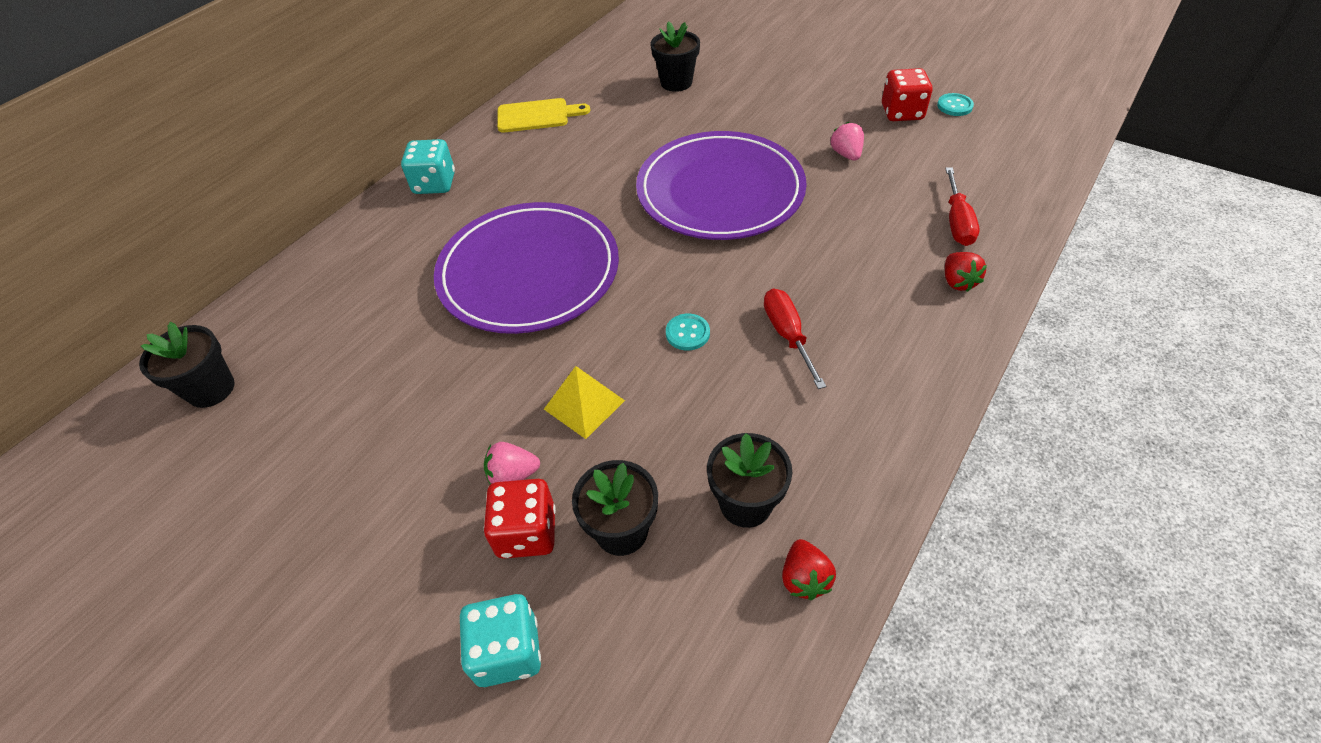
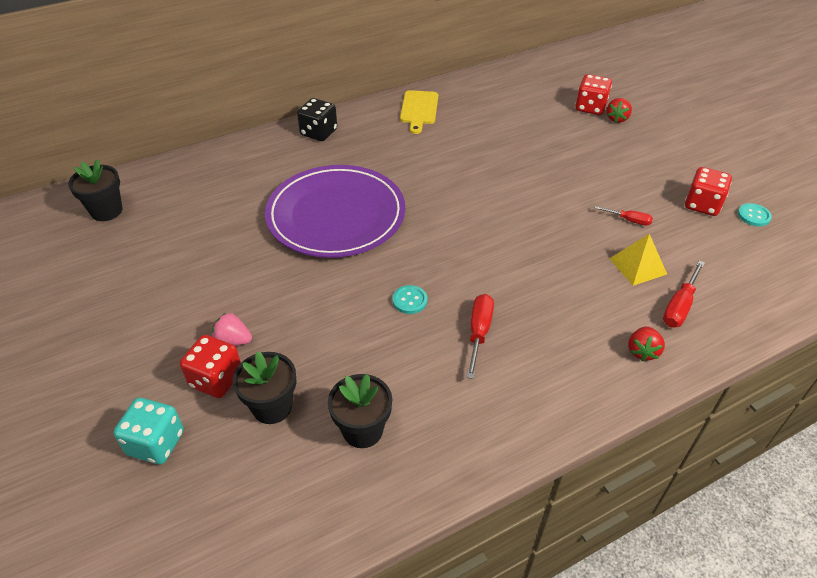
camera: 25 degrees right, 5 degrees down
(434, 184) = (319, 133): turquoise dice -> black dice
(537, 116) = (419, 109): yellow cutting board -> yellow cutting board turned 75 degrees clockwise
(584, 404) = (308, 317): yellow pyramid -> yellow pyramid (638, 266)
(676, 82) = (537, 119): black flower pot -> none
(720, 191) = (509, 211): purple plate -> none
(722, 51) = (590, 107): none -> red dice
(804, 578) = (364, 497): red strawberry -> red strawberry (617, 119)
(846, 154) = (628, 220): pink strawberry -> red screwdriver

